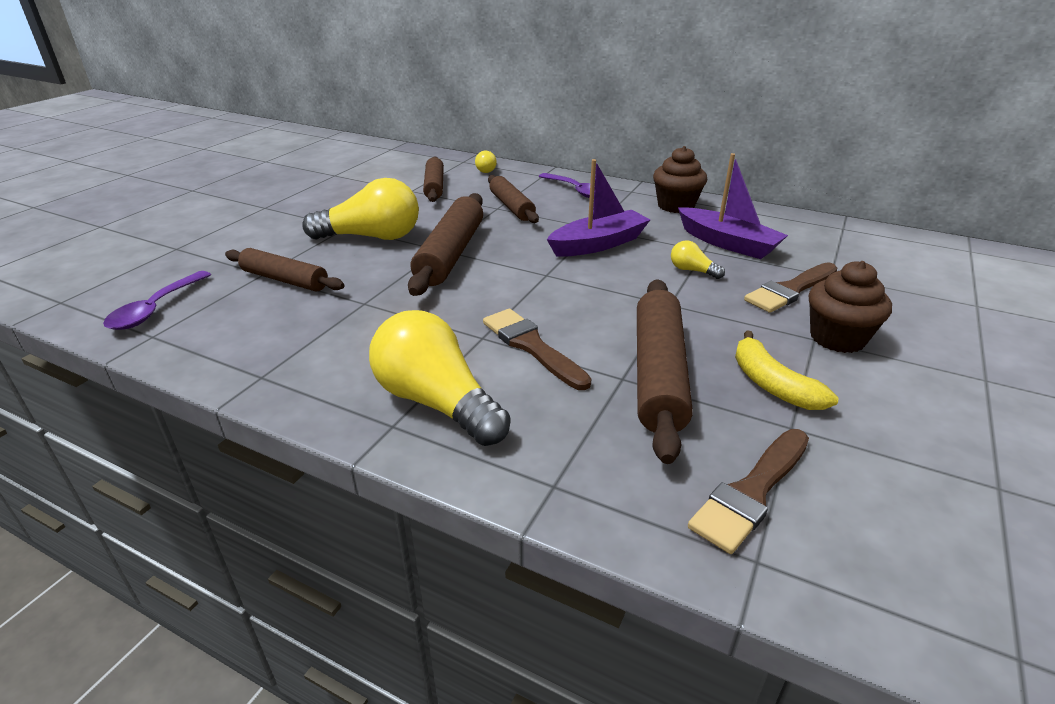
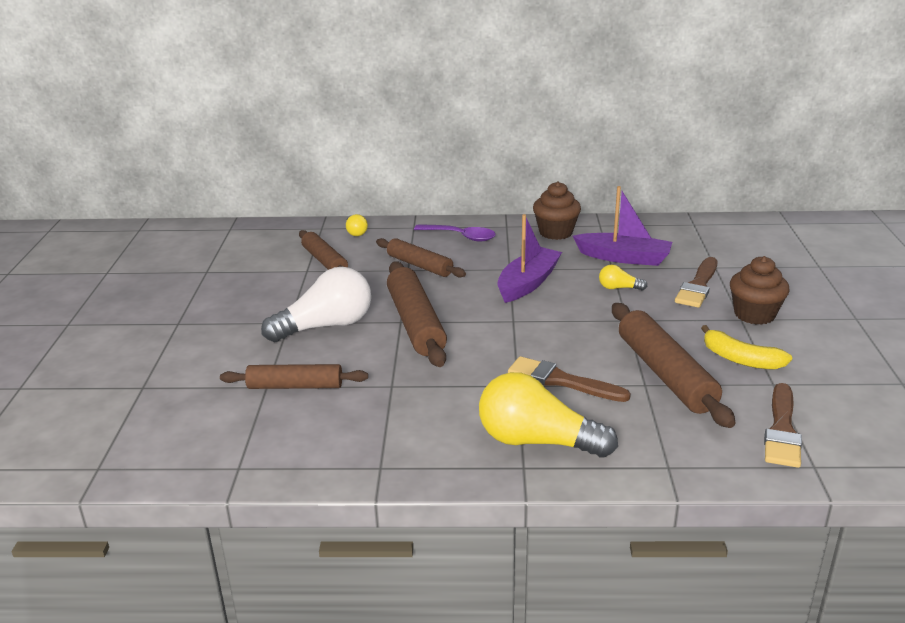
camera: 25 degrees left, 5 degrees down
(155, 309) = (207, 446): purple spoon -> none
(372, 237) = (326, 326): yellow light bulb -> white light bulb

